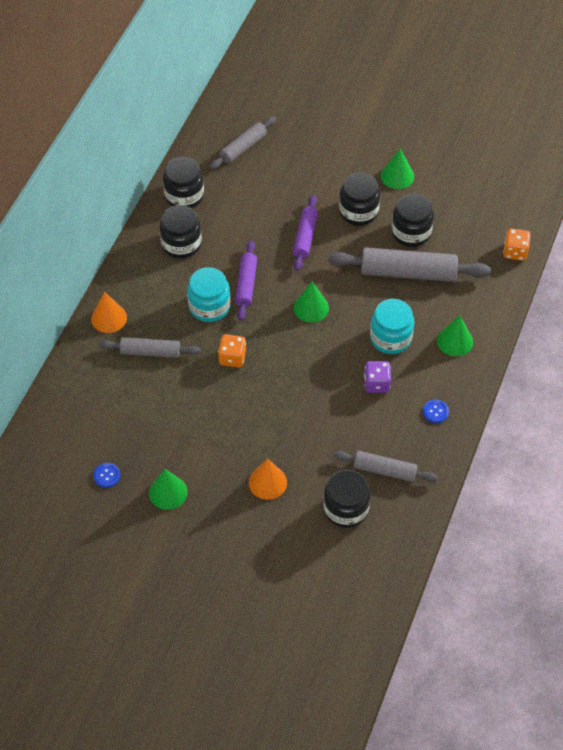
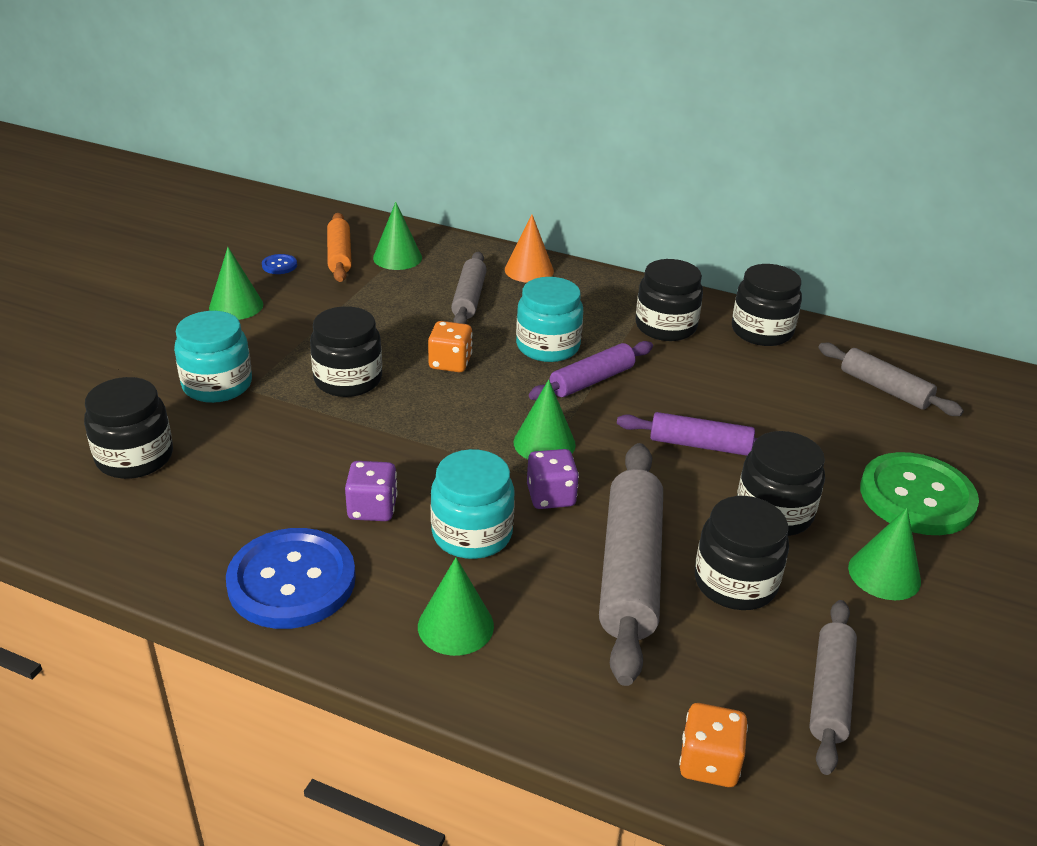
camera: 90 degrees right, 20 degrees down
(90, 438) = (339, 256): none -> orange rolling pin
(92, 400) = (397, 257): none -> green cone
(246, 284) = (592, 380): purple rolling pin -> purple rolling pin turned 45 degrees counterclockwise
(255, 411) = (348, 380): none -> black jar
(267, 482) = (217, 385): orange cone -> turquoise jar
(339, 153) = (916, 497): none -> green button
(357, 304) = (551, 496): none -> purple dice
(385, 470) = (189, 505): grey rolling pin -> grey rolling pin (830, 693)
(435, 412) = (292, 581): blue button -> blue button, size x2.48

